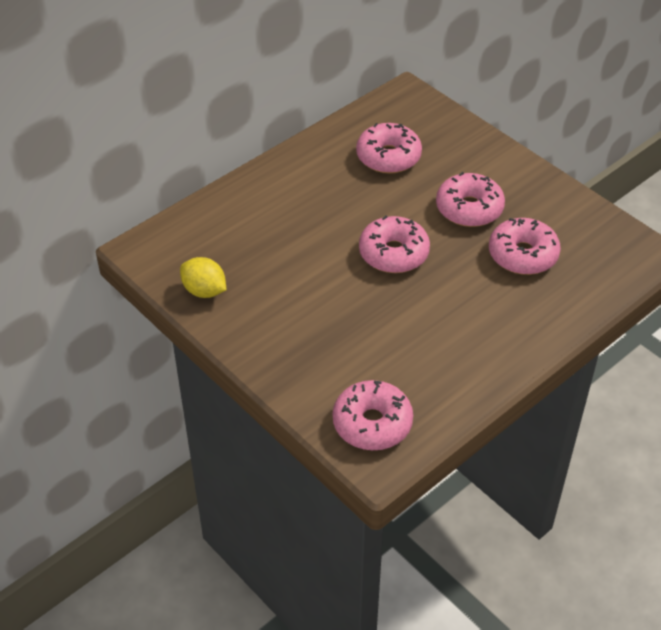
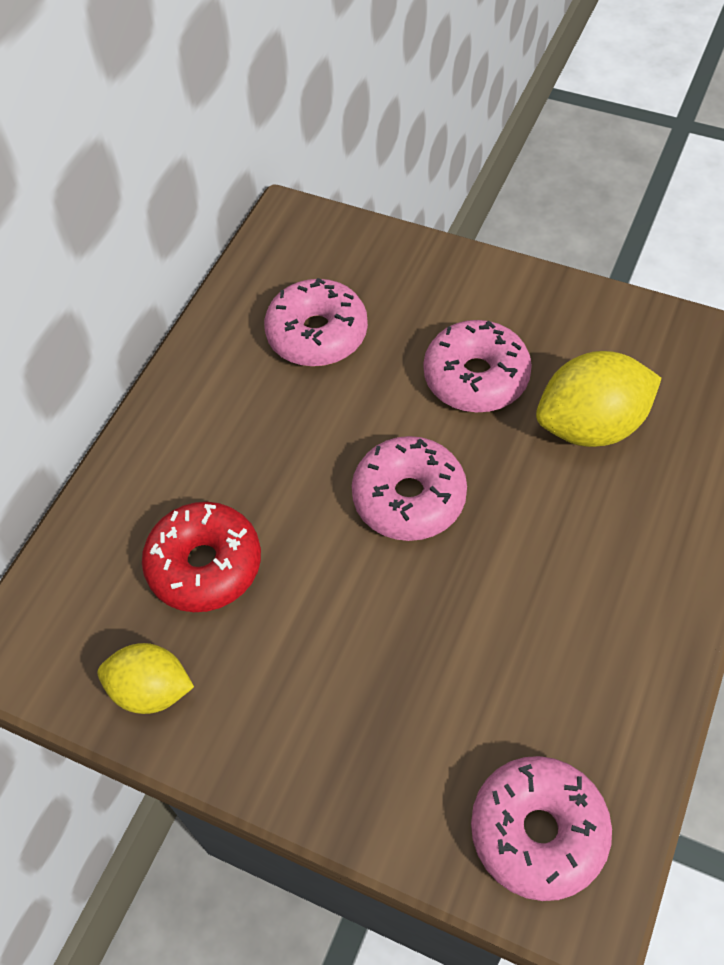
camera: 20 degrees left, 10 degrees up
(262, 246) = (205, 565): none -> red donut
(522, 255) = (591, 425): pink donut -> yellow lemon

